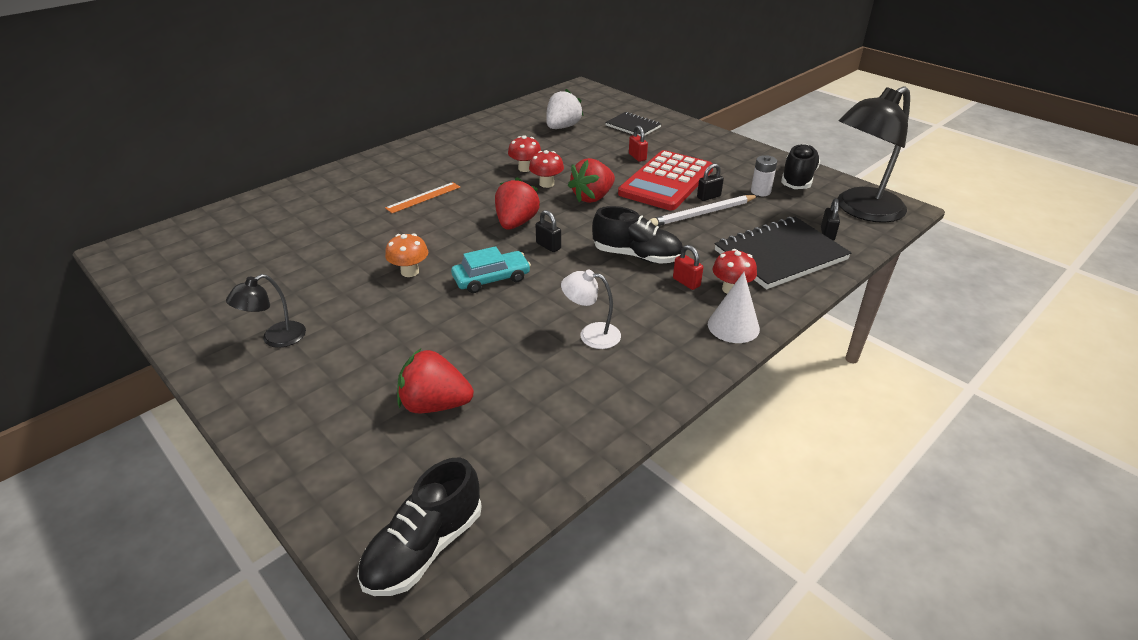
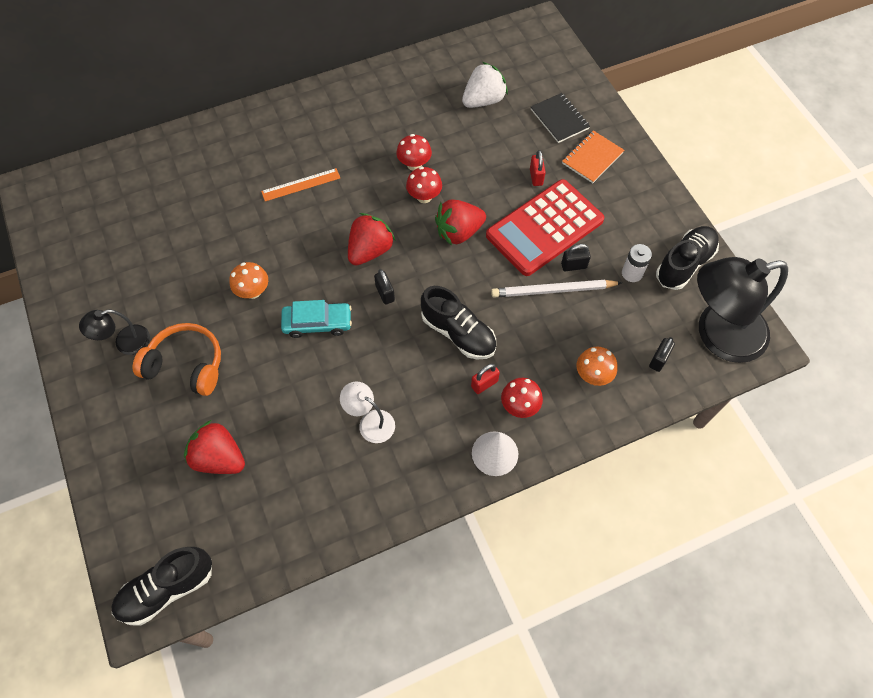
camera: 20 degrees right, 25 degrees up
(359, 339) = (186, 365): none -> orange headphones
(675, 140) = (592, 158): none -> orange notebook
(686, 282) = (484, 384): red padlock -> red padlock turned 75 degrees clockwise
(780, 255) = (593, 375): black notebook -> orange mushroom

